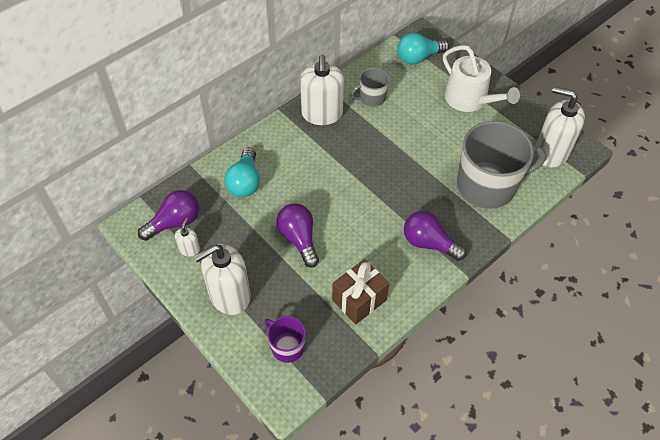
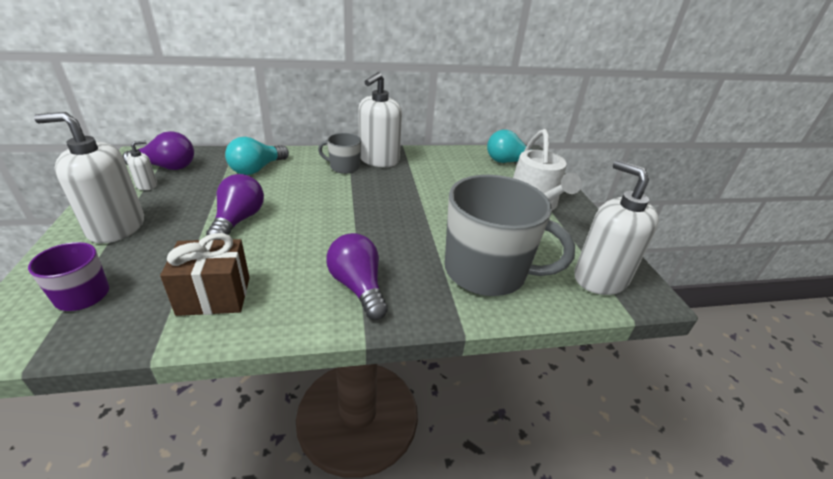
camera: 30 degrees right, 20 degrees down
(372, 98) = (435, 167): grey mug -> grey mug (344, 167)

